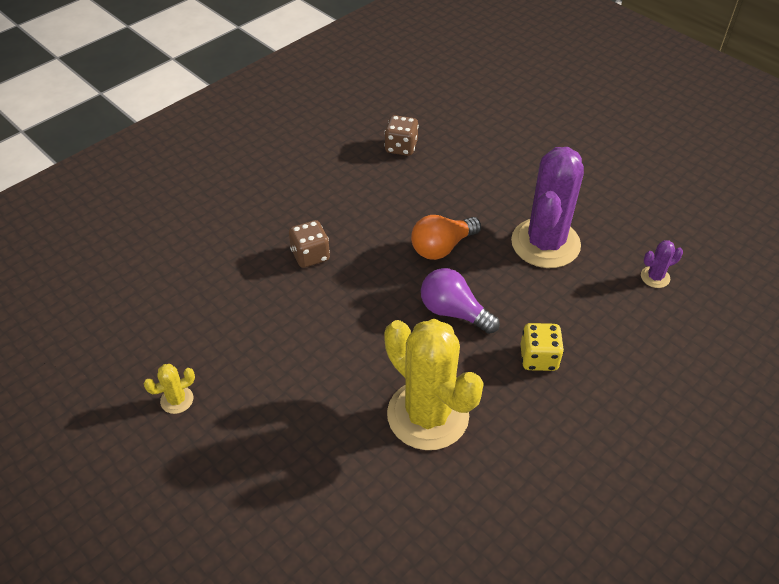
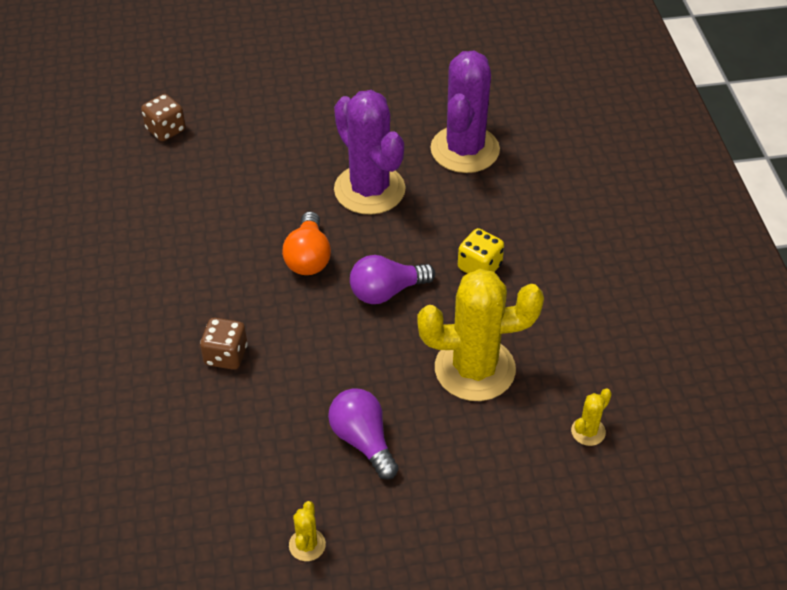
camera: 55 degrees left, 0 degrees up
(296, 380) = (363, 441): none -> purple light bulb
(401, 147) = (155, 213): brown dice -> brown dice (166, 130)
(431, 540) = (588, 431): none -> yellow cactus
(655, 277) = (465, 150): purple cactus -> purple cactus, size x2.46

